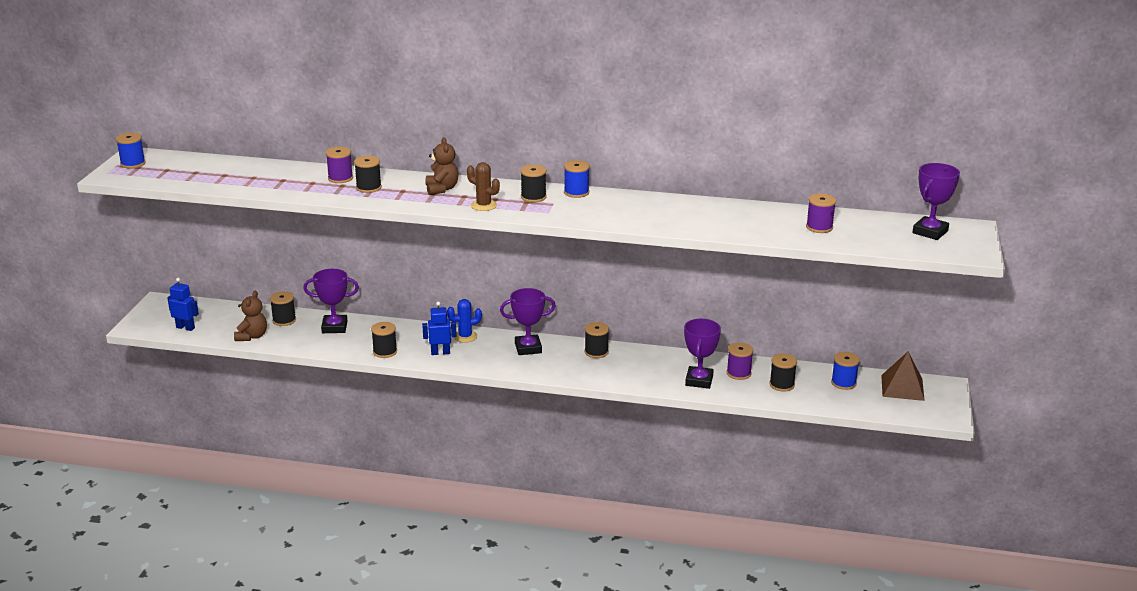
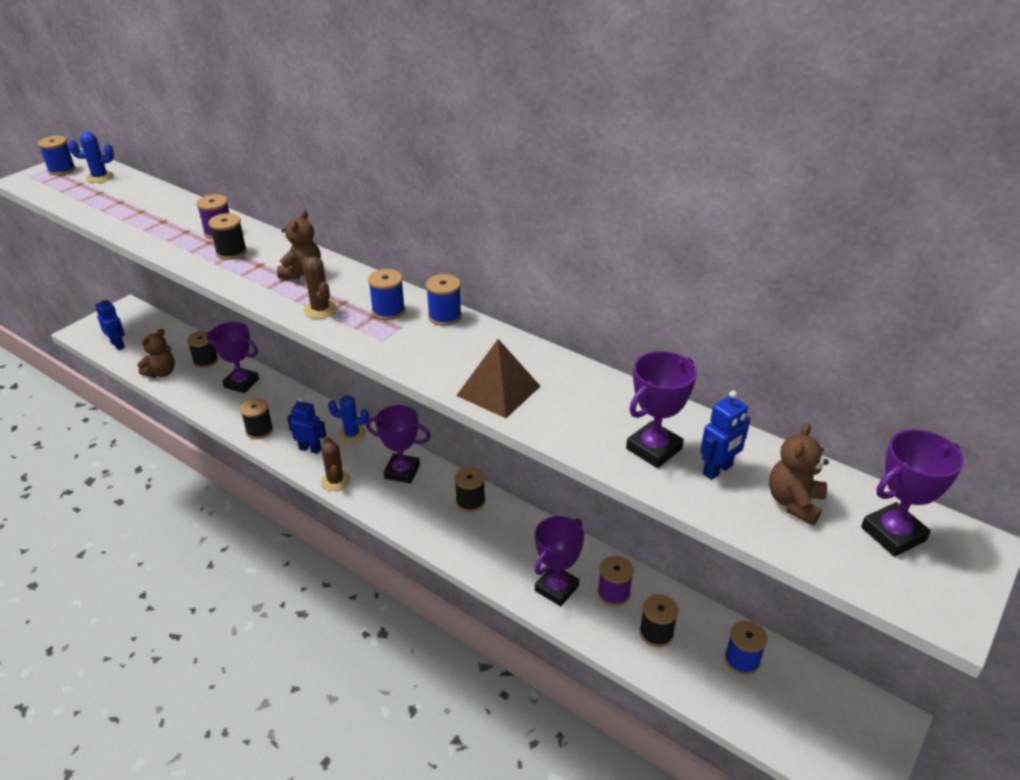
camera: 25 degrees right, 10 degrees up
(178, 163) = (100, 177): none -> blue cactus
(481, 365) = (335, 481): none -> brown cactus
(533, 197) = (388, 311): black spool -> blue spool
(775, 226) = (654, 449): none -> purple trophy
(819, 227) = (718, 470): purple spool -> blue robot
(871, 231) = (794, 502): none -> brown teddy bear
(902, 387) = (822, 699): brown pyramid -> brown pyramid (498, 391)

